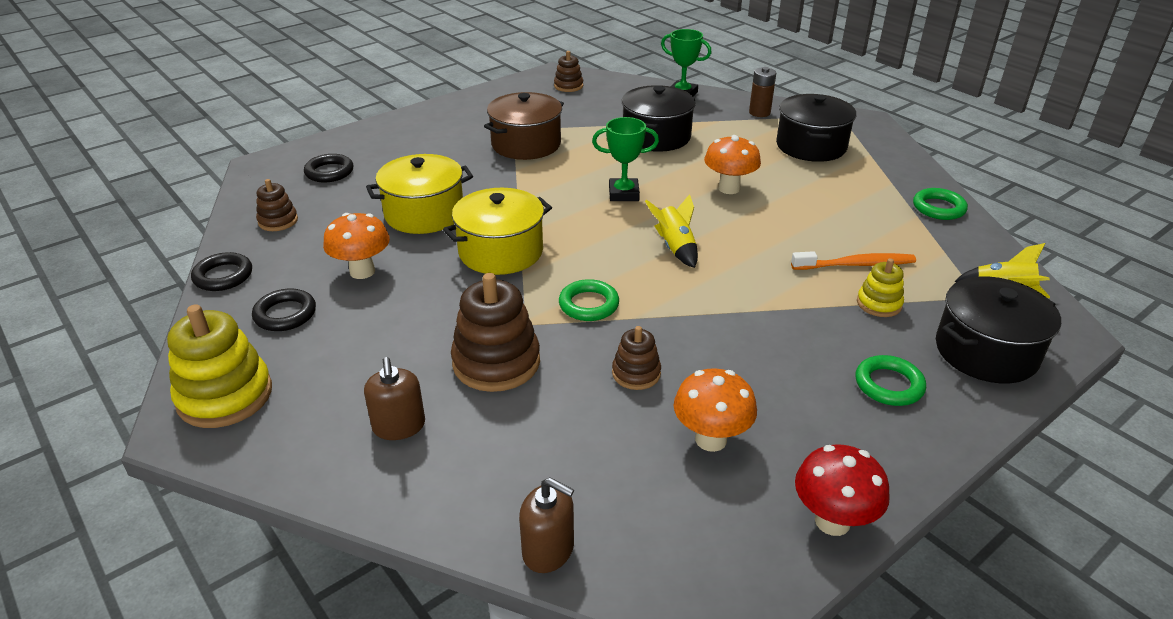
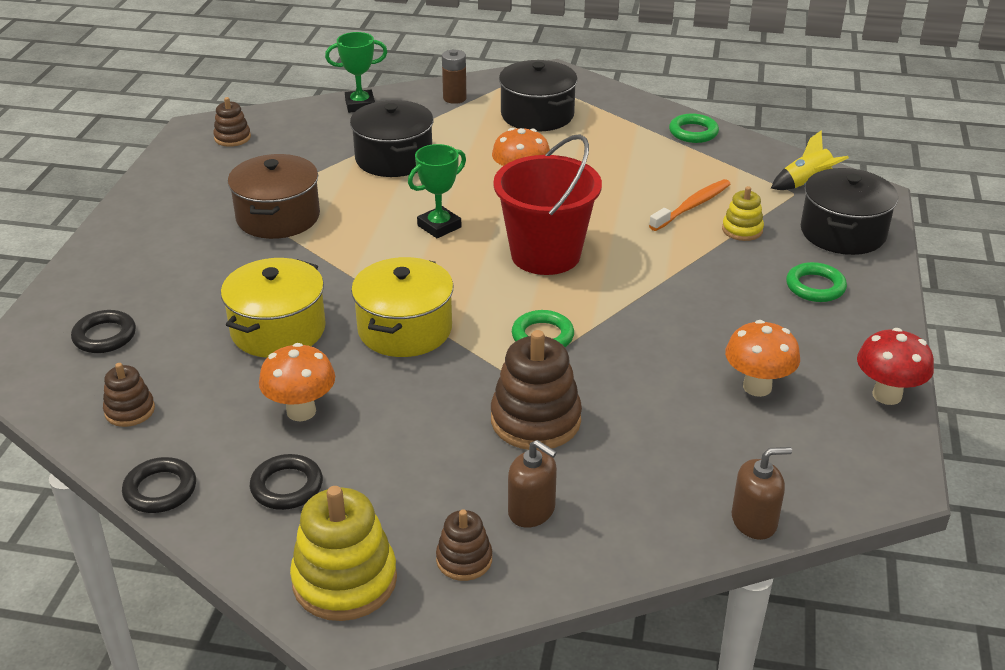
camera: 40 degrees left, 0 degrees up
(636, 373) = (649, 370): brown stacking toy -> brown stacking toy (464, 559)
(675, 247) = (545, 255): yellow rocket -> red bucket

